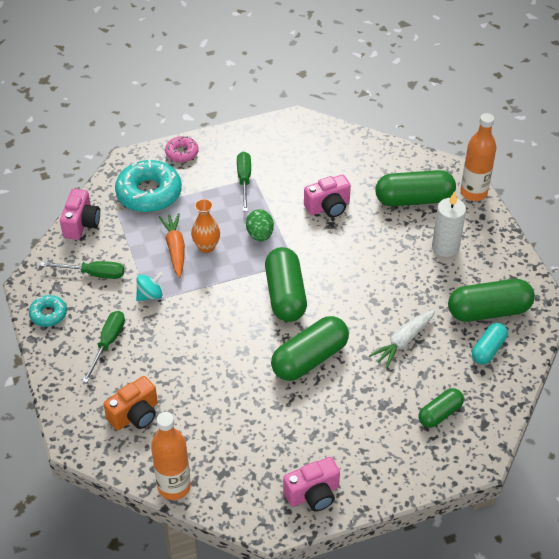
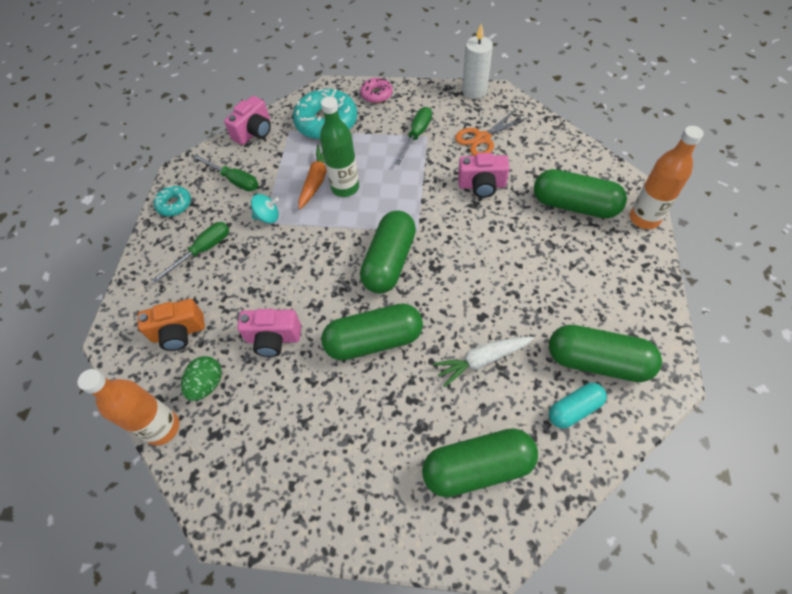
camera: 30 degrees right, 10 degrees up
(206, 247) = (345, 187): orange vase -> green bottle
(260, 235) = (400, 192): green egg -> green egg (207, 384)
(306, 166) = (482, 138): none -> orange scissors
(313, 494) = (286, 504): pink camera -> pink camera (273, 338)
(440, 414) = (478, 467): green capsule -> green capsule, size x1.72
(445, 247) = (583, 268): white candle -> white candle (474, 91)

